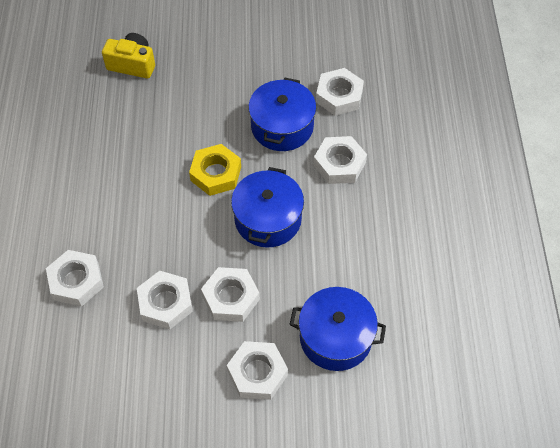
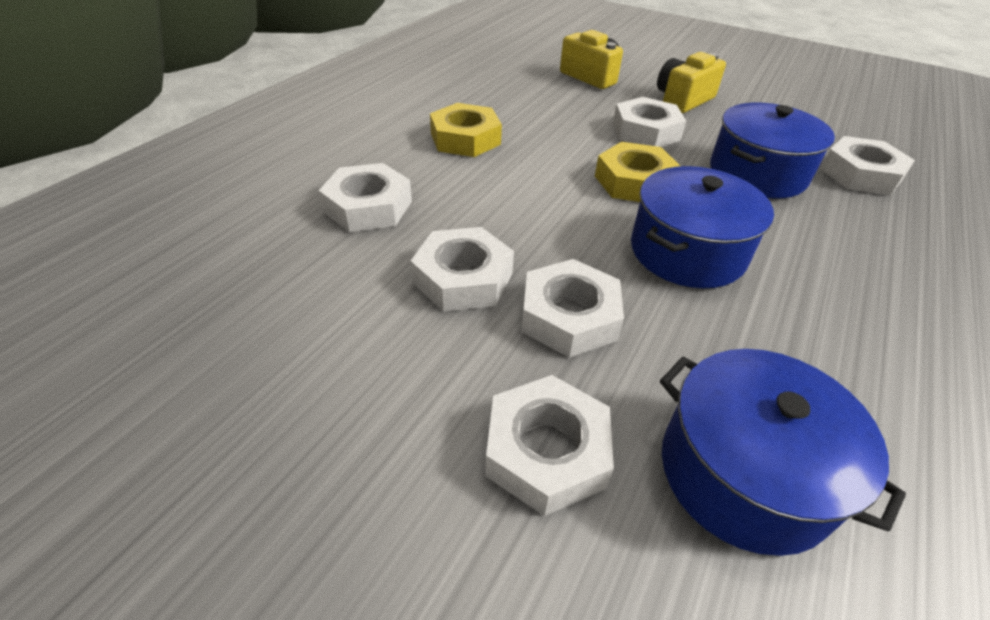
camera: 30 degrees right, 15 degrees down
(90, 186) = (465, 139): none -> yellow nut
(208, 63) = (683, 100): none -> yellow camera
(339, 164) = (838, 237): white nut -> white nut (645, 131)

